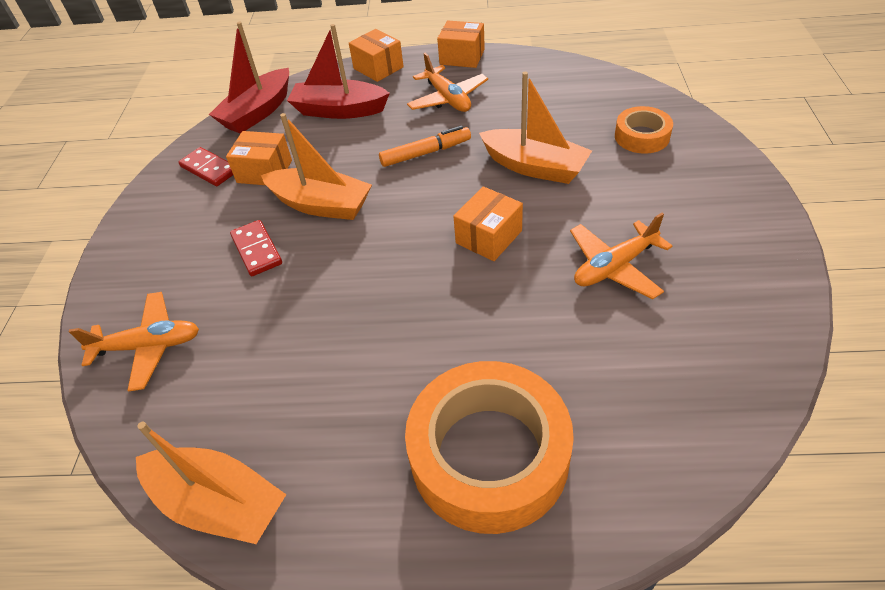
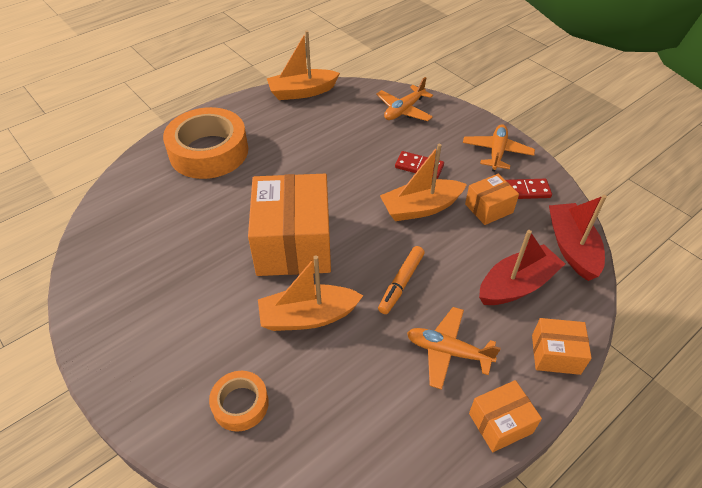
camera: 135 degrees right, 0 degrees up
(489, 237) = (293, 244): orange box -> orange box, size x2.06
(614, 267) = (199, 266): orange plane -> orange plane (496, 152)

